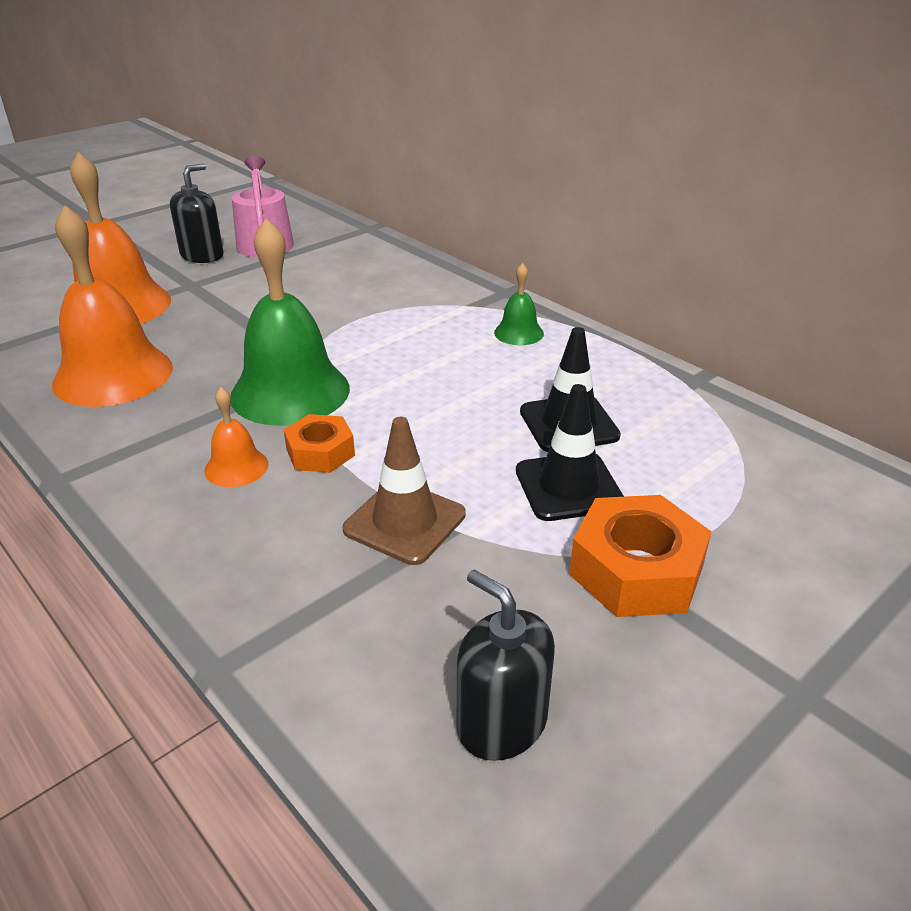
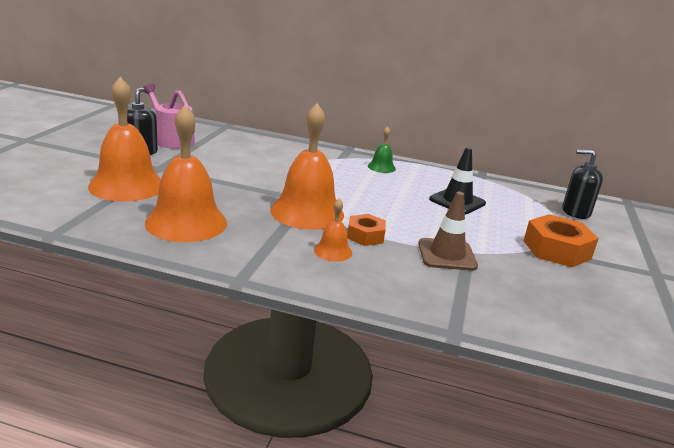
camera: 35 degrees left, 10 degrees down
(290, 392) = (307, 212): green bell -> orange bell
(501, 723) = (585, 314): black soap dispenser -> black soap dispenser (575, 212)
(568, 487) = (491, 226): black traffic cone -> none

